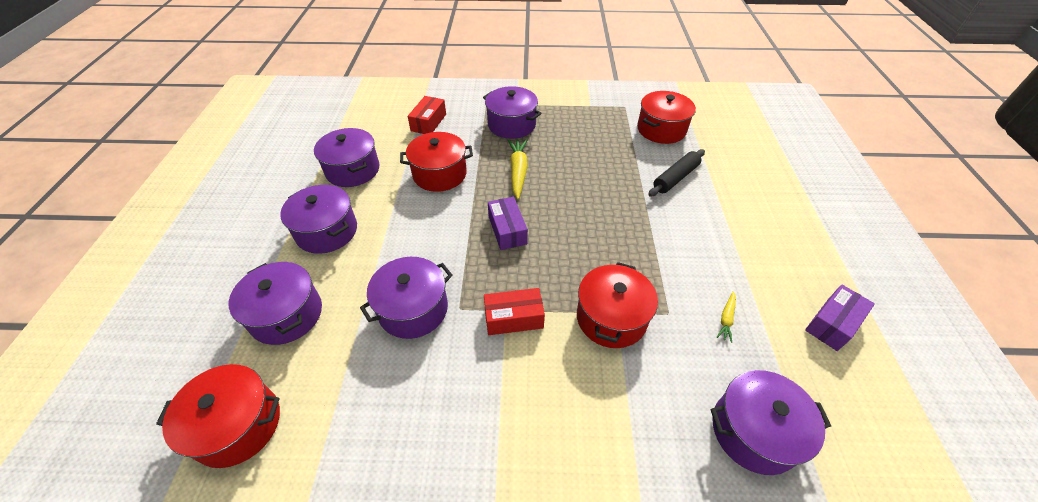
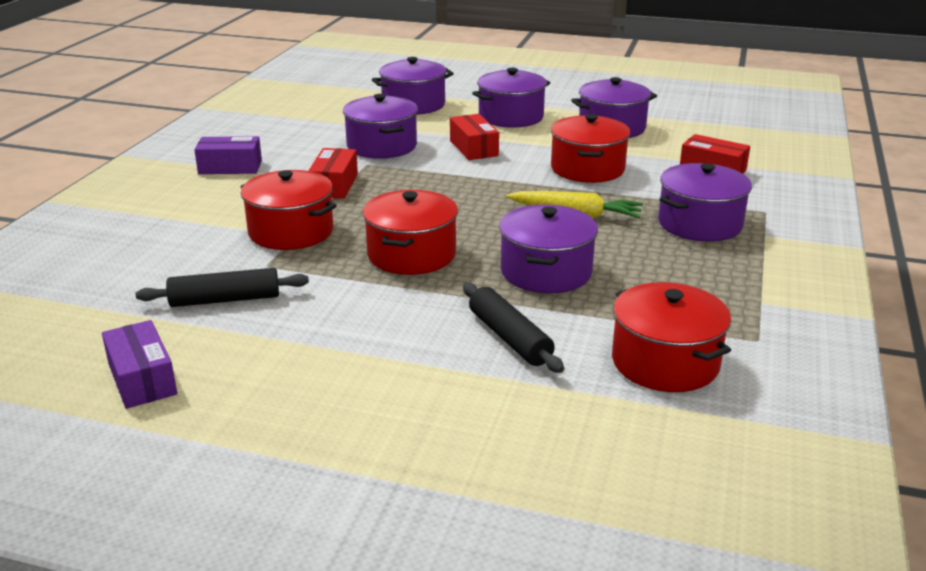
camera: 105 degrees right, 20 degrees down
(238, 425) = (323, 95): red pot -> red pot (411, 255)
(408, 242) = (474, 148): none -> red box
(507, 230) = (462, 196): purple box -> purple box (230, 167)
(726, 319) = (225, 300): yellow carrot -> black rolling pin
(754, 431) = (99, 275): purple pot -> purple pot (546, 272)

